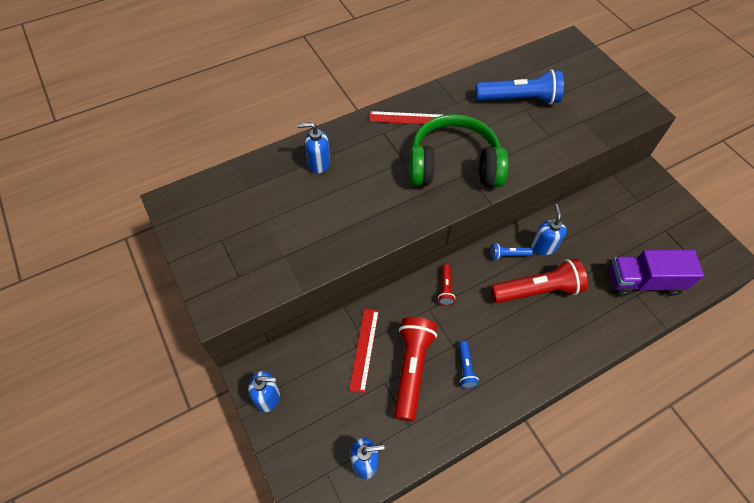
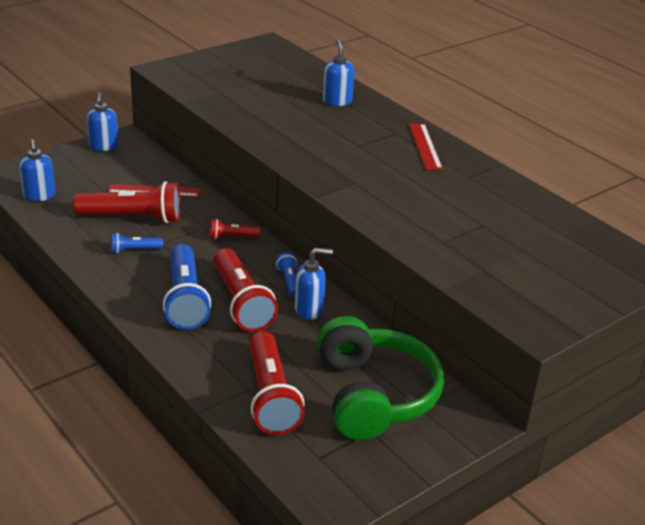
camera: 80 degrees right, 25 degrees down
(453, 166) = (362, 174): green headphones -> green headphones (373, 395)
(519, 99) = (499, 220): blue flashlight -> blue flashlight (185, 299)
(643, 282) = (270, 396): purple truck -> red flashlight

